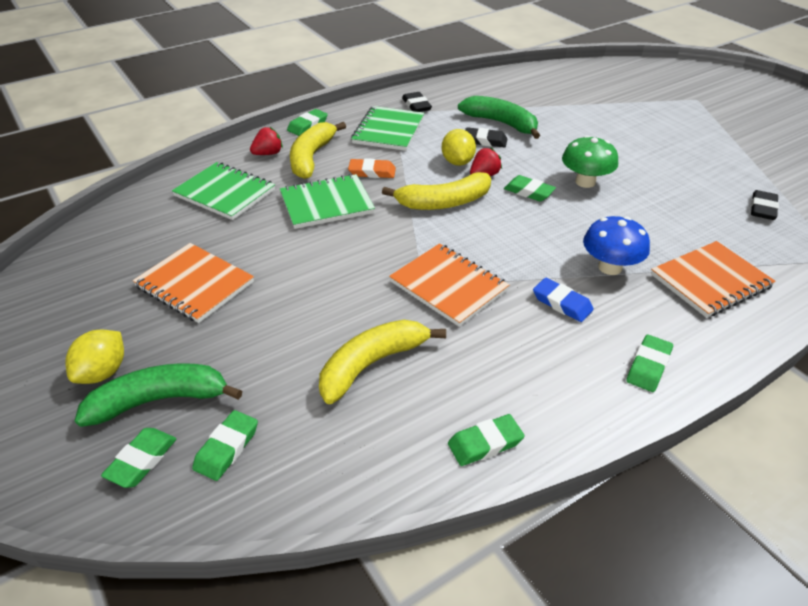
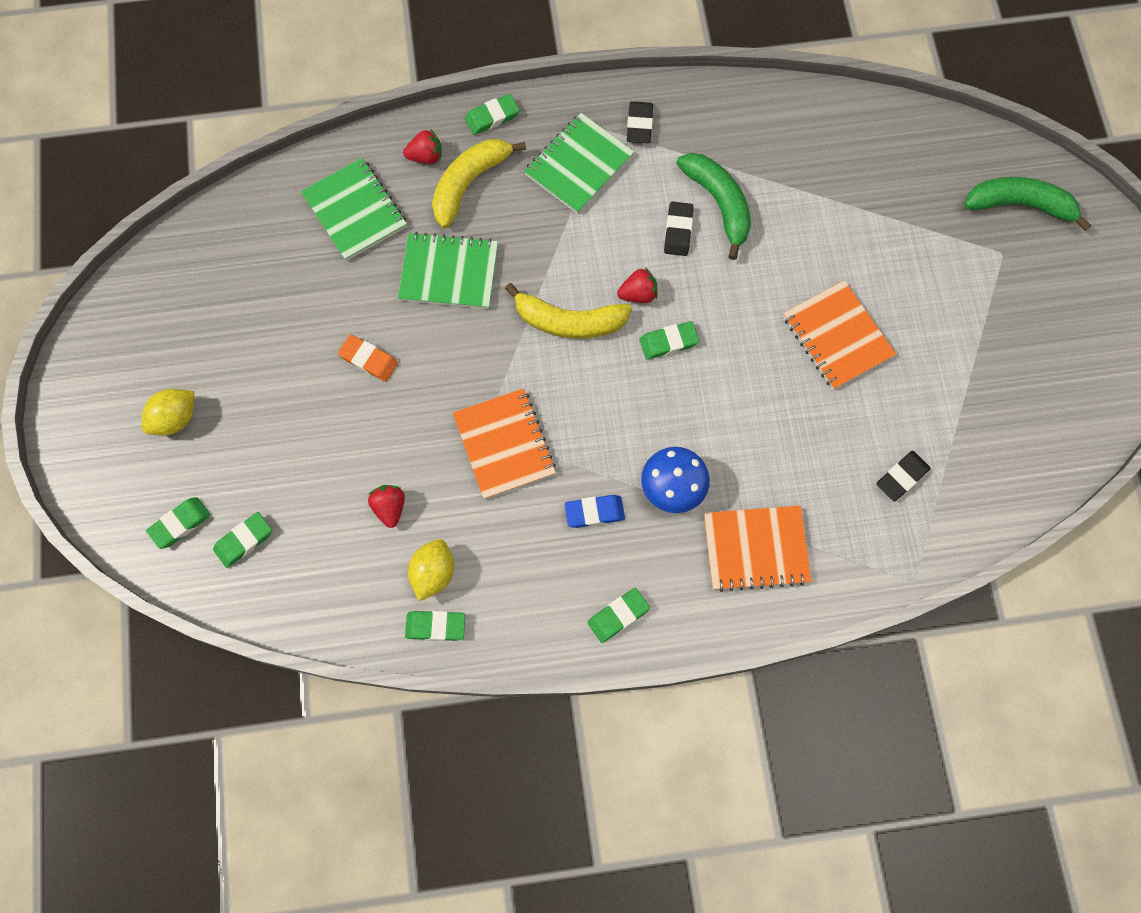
camera: 25 degrees right, 30 degrees up
(159, 400) = (210, 470): green banana -> green banana (1019, 205)
(194, 285) = (280, 342): orange notebook -> orange notebook (837, 337)
(372, 172) = (521, 237): orange eraser -> orange eraser (369, 360)
(372, 364) = (390, 508): yellow banana -> red strawberry
(457, 162) = (623, 258): yellow lemon -> yellow lemon (433, 573)
(485, 141) = (678, 231): black eraser -> black eraser turned 60 degrees clockwise
(529, 192) = (668, 342): green eraser -> green eraser turned 75 degrees counterclockwise
(562, 303) = (594, 512): blue eraser -> blue eraser turned 75 degrees counterclockwise
(585, 182) = (741, 352): green mushroom -> none

